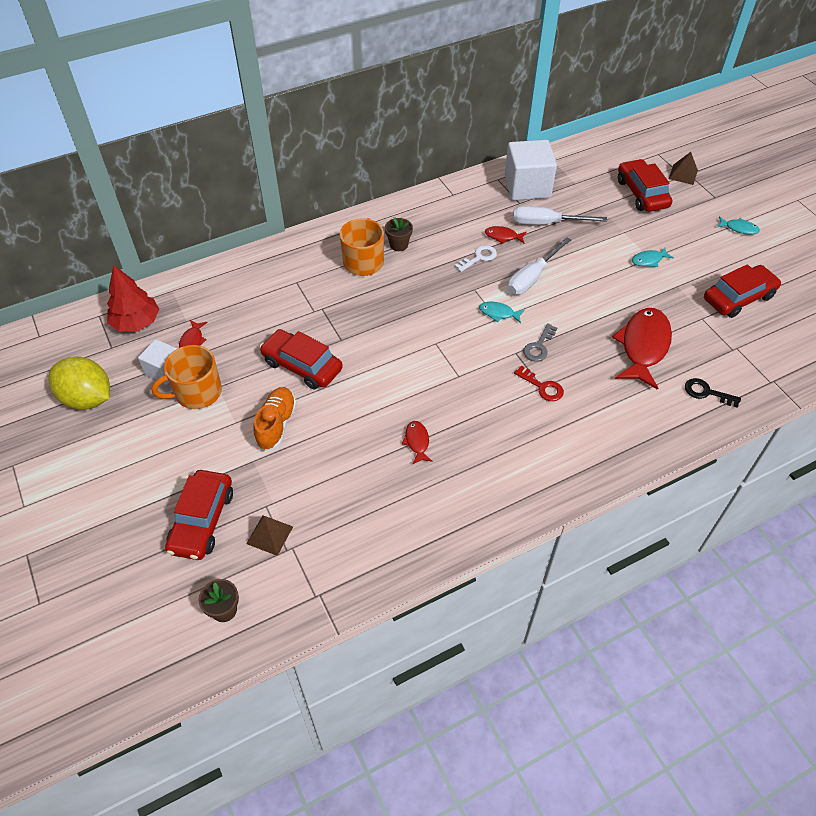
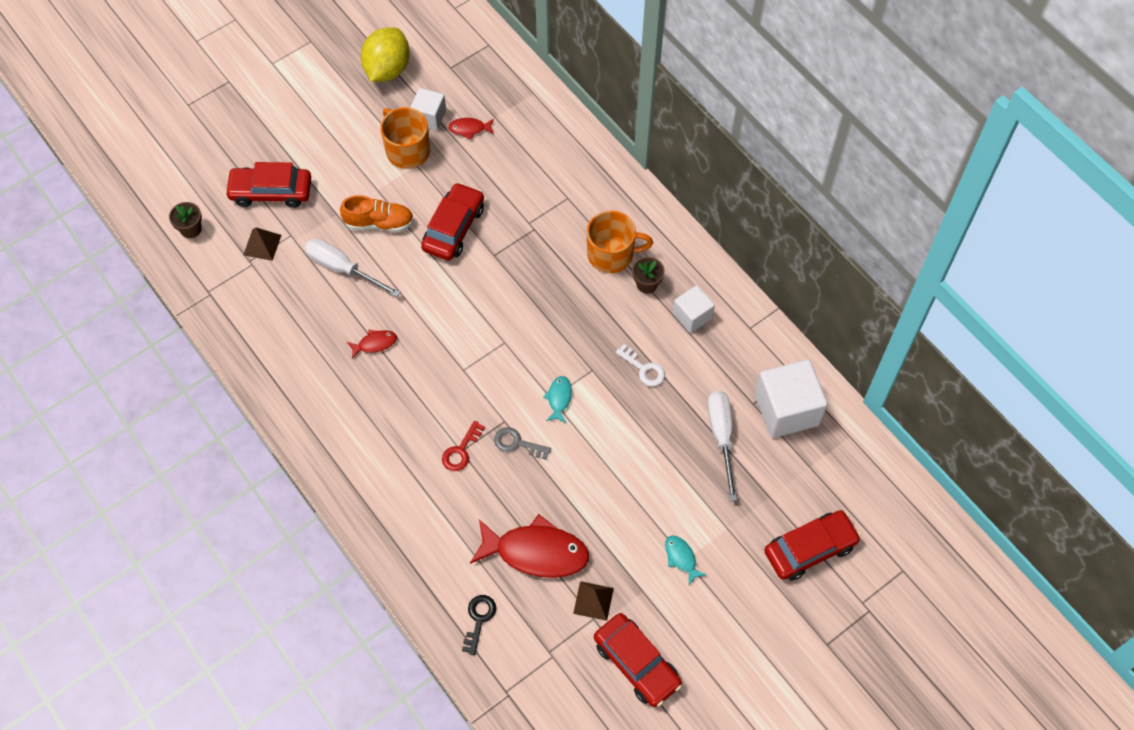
camera: 80 degrees right, 10 degrees up
(136, 322) = (485, 77): red tree -> none
(435, 223) = (692, 316): none -> white cube
(503, 236) = (686, 391): red fish -> none
(532, 278) = (622, 428): white screwdriver -> white screwdriver (342, 268)
(683, 174) = (865, 603): brown pyramid -> brown pyramid (593, 600)
(739, 228) = (768, 672): turquoise fish -> none

